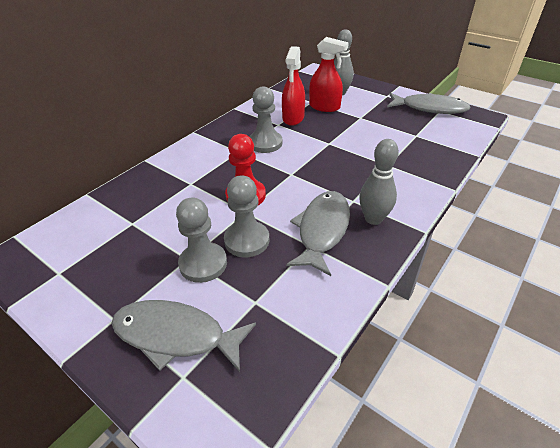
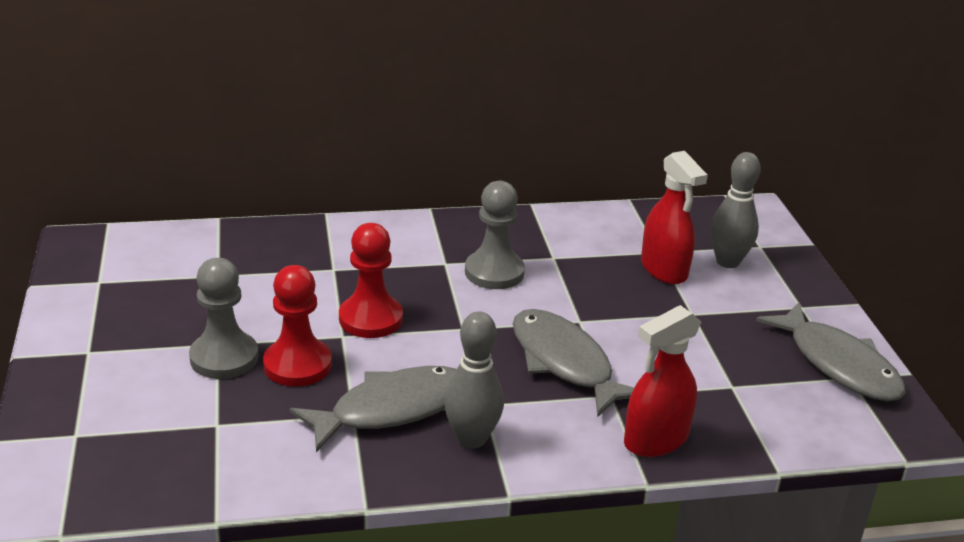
camera: 40 degrees right, 10 degrees down
(176, 335) = (114, 400): grey fish -> grey fish (564, 363)
(247, 240) = (297, 365): grey pawn -> red pawn
(293, 118) = (588, 260): red spray bottle -> red spray bottle (655, 440)

